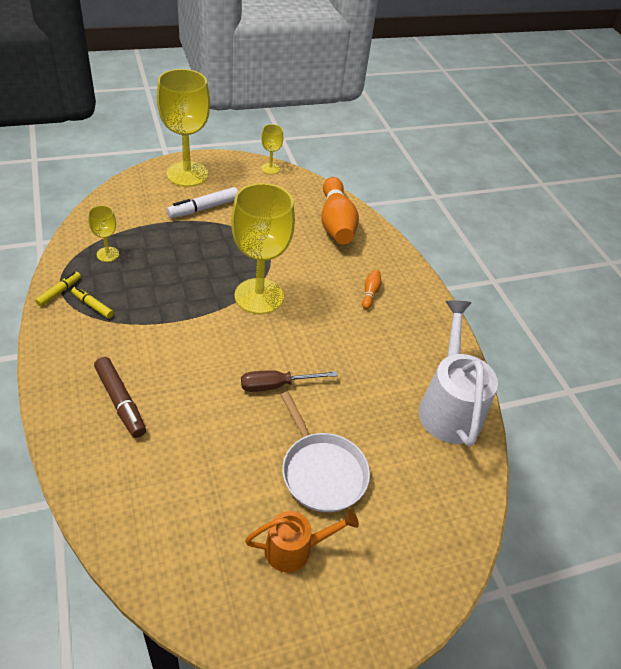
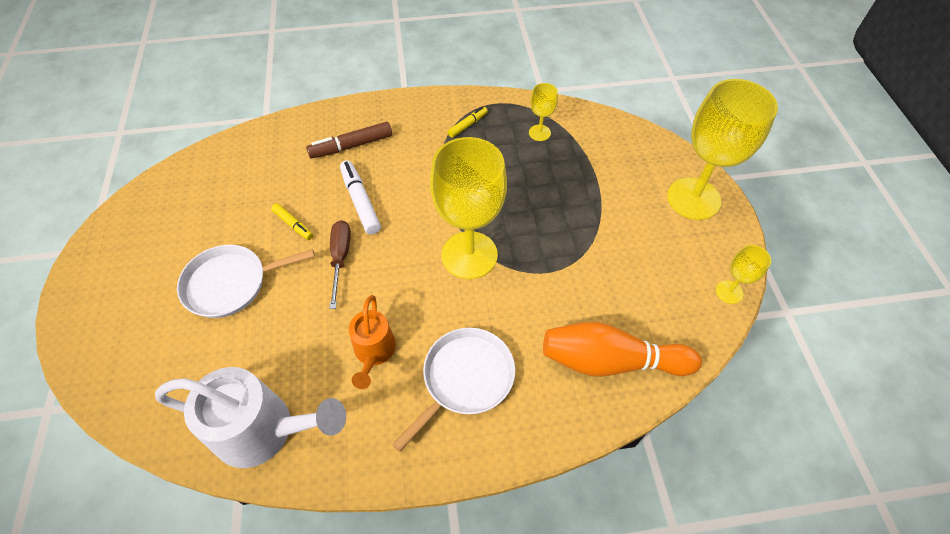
camera: 105 degrees right, 10 degrees up
(59, 292) = (487, 103): yellow marker -> yellow marker (293, 224)
(204, 208) = (625, 212): white marker -> white marker (360, 202)
(295, 549) = (168, 254): orange watering can -> orange watering can (374, 352)
(370, 293) = (465, 378): orange bowling pin -> white pan

